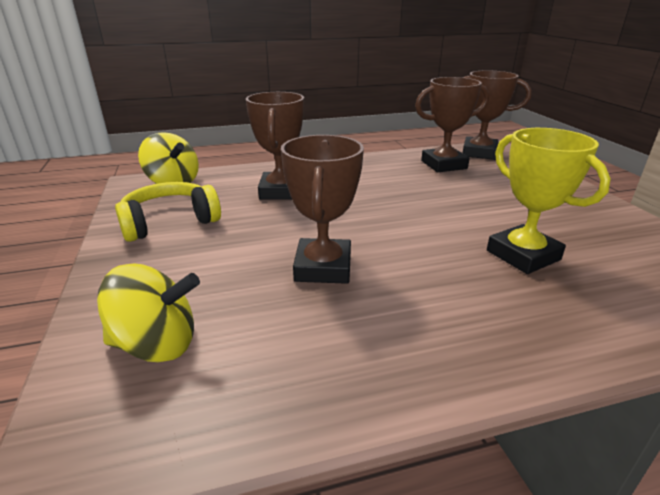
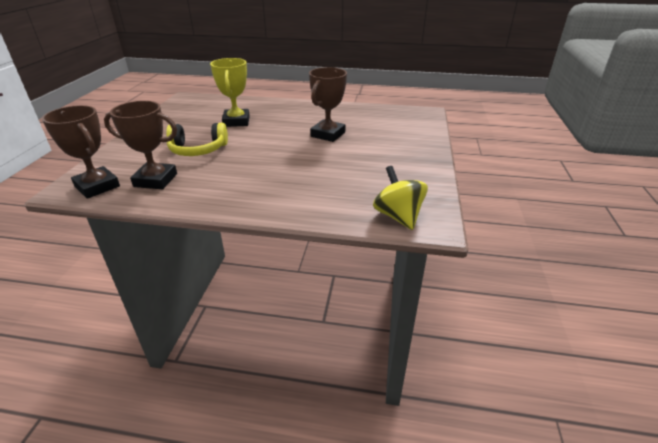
camera: 155 degrees left, 5 degrees up
(157, 345) = (404, 126): yellow spinning top -> none
(169, 222) = (401, 175): yellow headphones -> yellow headphones (198, 150)
(281, 191) = (313, 183): brown trophy -> none

